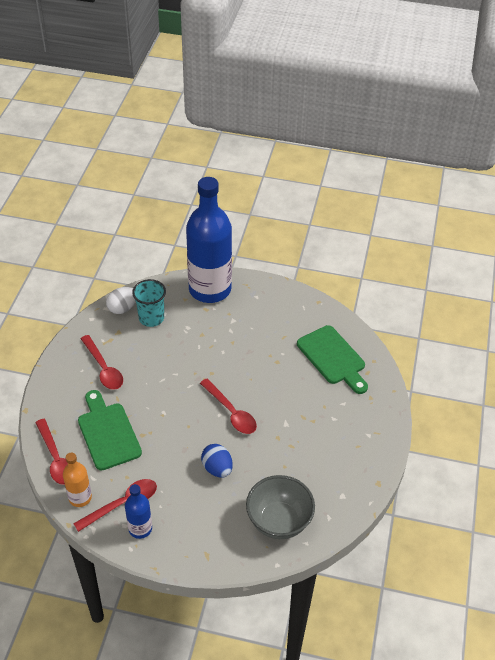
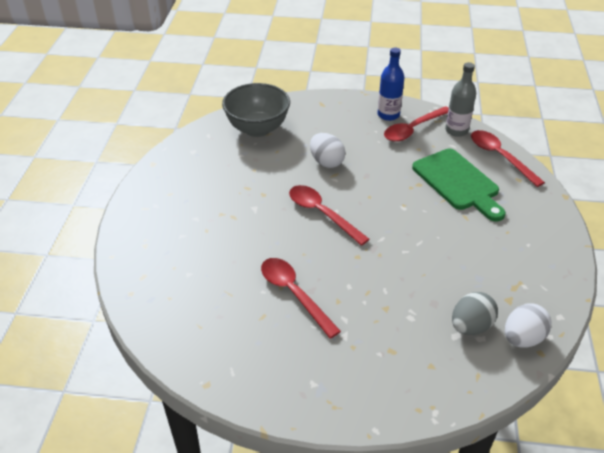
camera: 175 degrees right, 5 degrees down
(80, 497) = (456, 130): orange bottle -> grey bottle
(103, 368) = (501, 249): red spoon -> red spoon (294, 294)
(151, 318) = (470, 326): turquoise cup -> grey egg
(210, 289) = (395, 389): blue bottle -> none
(217, 468) = (326, 162): blue egg -> white egg
(333, 358) = (190, 291): green cutting board -> none

